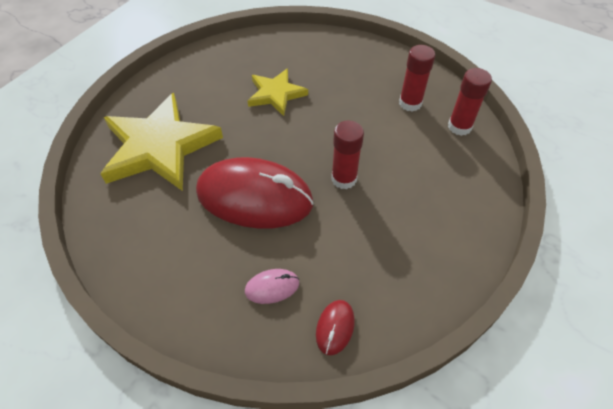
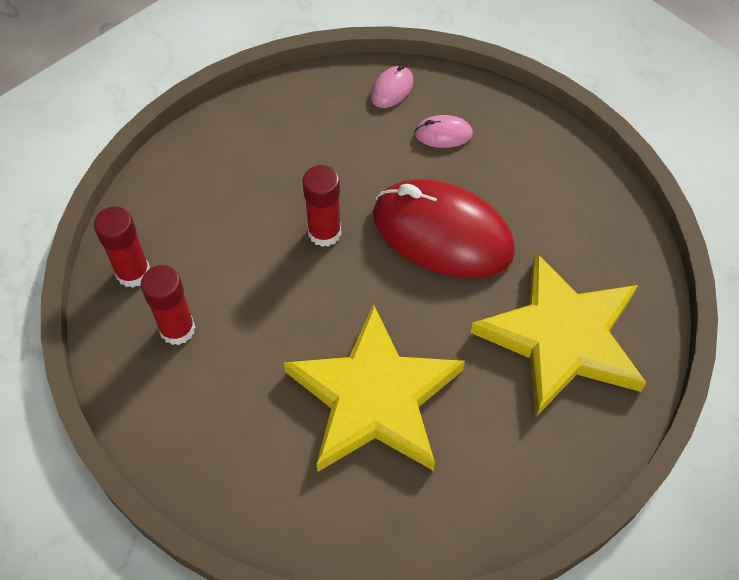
camera: 165 degrees left, 5 degrees up
(276, 94) = (374, 398): yellow star -> yellow star, size x1.80
(335, 328) = (392, 89): red mouse -> pink mouse

